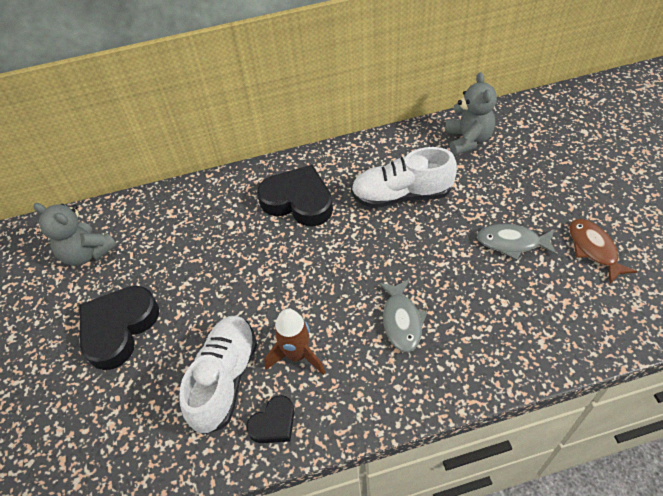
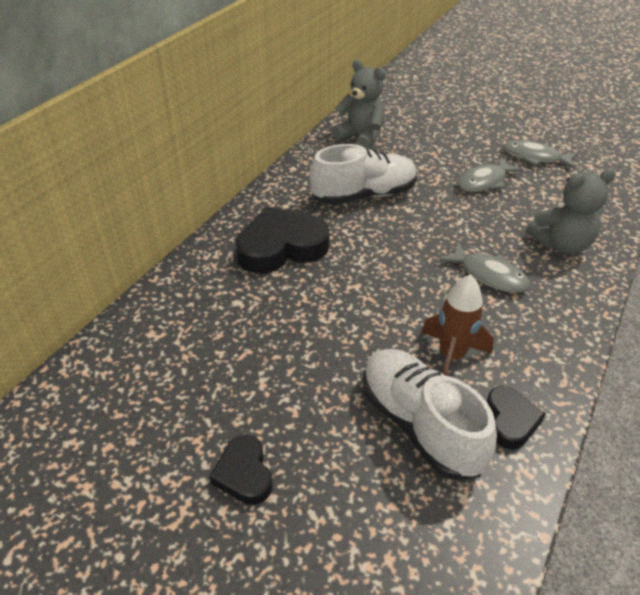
camera: 50 degrees left, 10 degrees down
(87, 253) = (94, 436): grey teddy bear -> grey teddy bear (561, 244)
(119, 328) = (244, 474): black heart -> black heart, size x0.53
(401, 195) = (364, 195): white shoe -> white shoe turned 150 degrees counterclockwise
(593, 249) = (535, 157): brown fish -> grey fish

